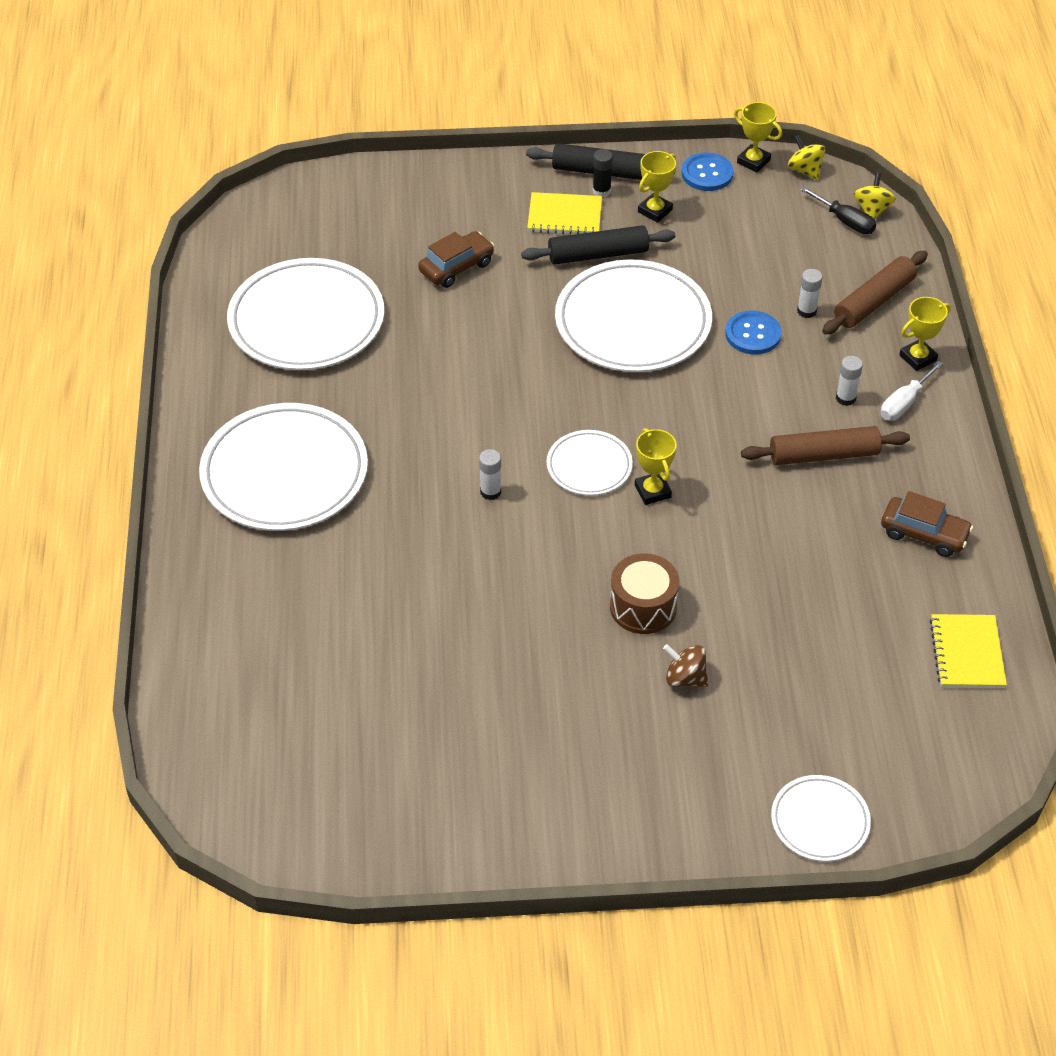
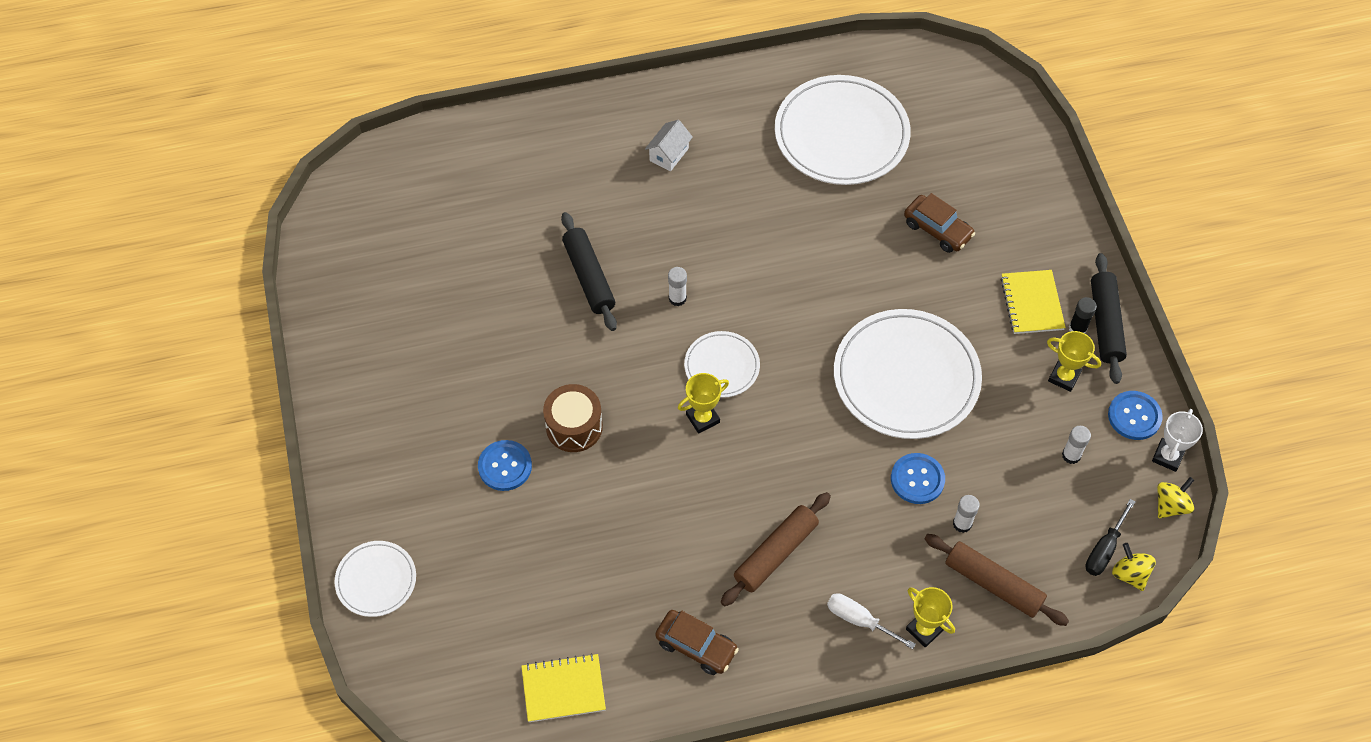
camera: 80 degrees right, 10 degrees up
(284, 472) = (669, 154): white plate -> white house
(598, 255) = (987, 337): black rolling pin -> black rolling pin (589, 277)
(685, 678) = (505, 466): brown spinning top -> blue button
(753, 161) = (1167, 456): yellow trophy -> white trophy
(823, 455) = (775, 553): brown rolling pin -> brown rolling pin turned 60 degrees clockwise
(845, 398) = (853, 567): white glue stick -> white glue stick (1071, 455)
(872, 210) = (1130, 574): yellow spinning top -> yellow spinning top turned 120 degrees counterclockwise
(924, 534) = (696, 646): brown car -> brown car turned 75 degrees counterclockwise

